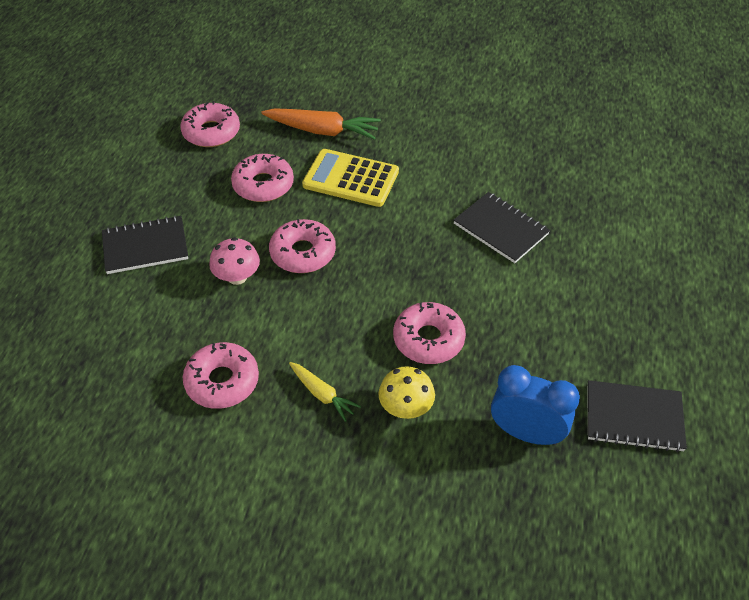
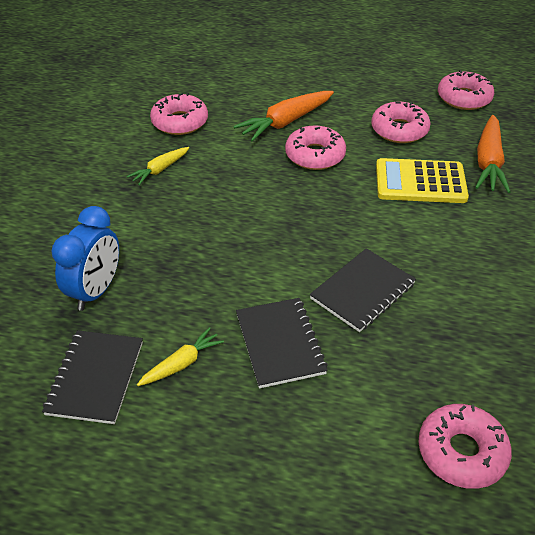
camera: 90 degrees right, 5 degrees down
(145, 247) = (316, 78): black notebook -> black notebook (280, 343)
(237, 277) = (285, 122): pink mushroom -> orange carrot
(351, 178) = (420, 182): yellow calculator -> yellow calculator turned 105 degrees counterclockwise
(406, 407) = (139, 215): yellow mushroom -> none
(428, 339) = (211, 231): pink donut -> pink donut (461, 452)
(604, 353) = (182, 363): none -> yellow carrot

